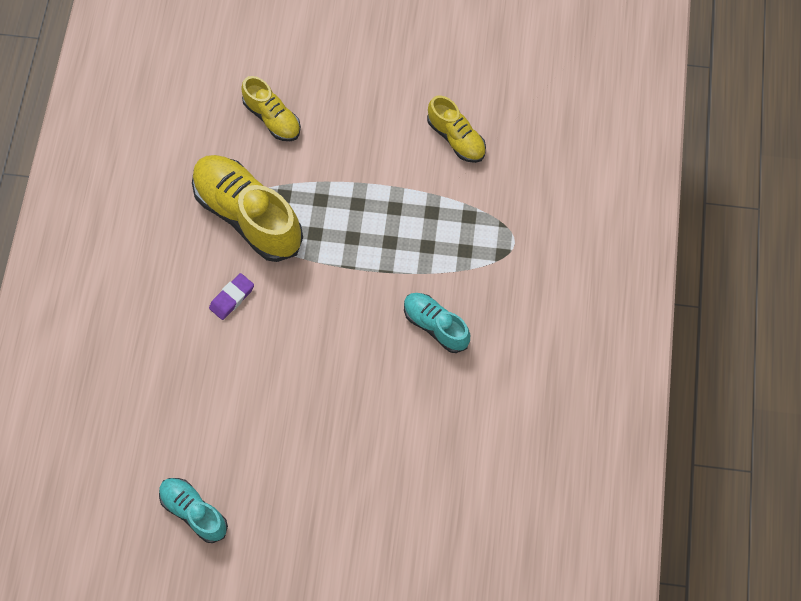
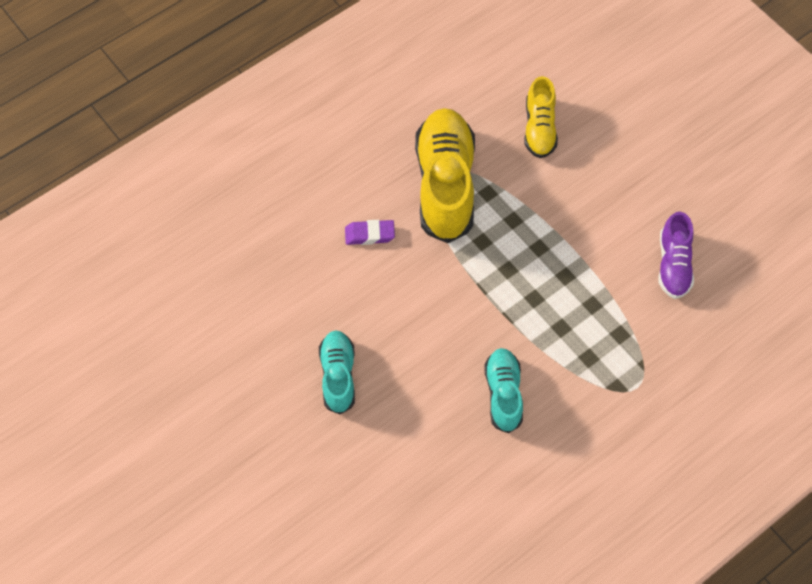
camera: 45 degrees right, 5 degrees down
(194, 512) = (180, 364): turquoise shoe -> turquoise shoe (338, 376)
(456, 138) = (673, 265): yellow shoe -> purple shoe

